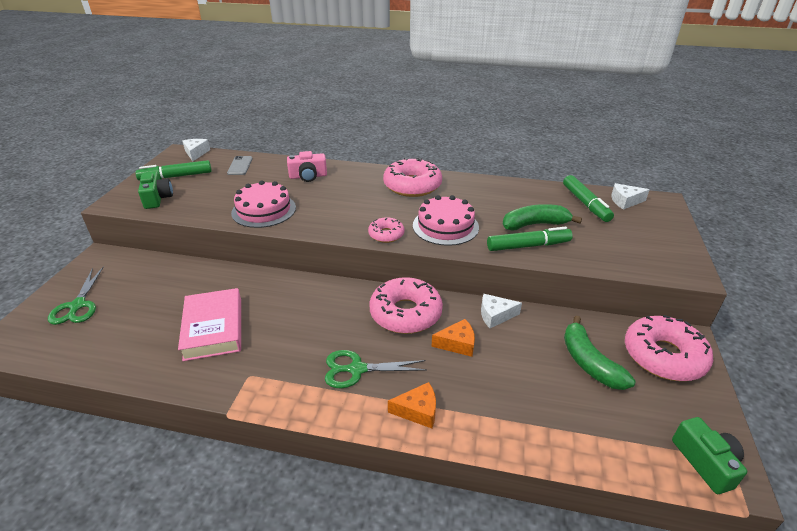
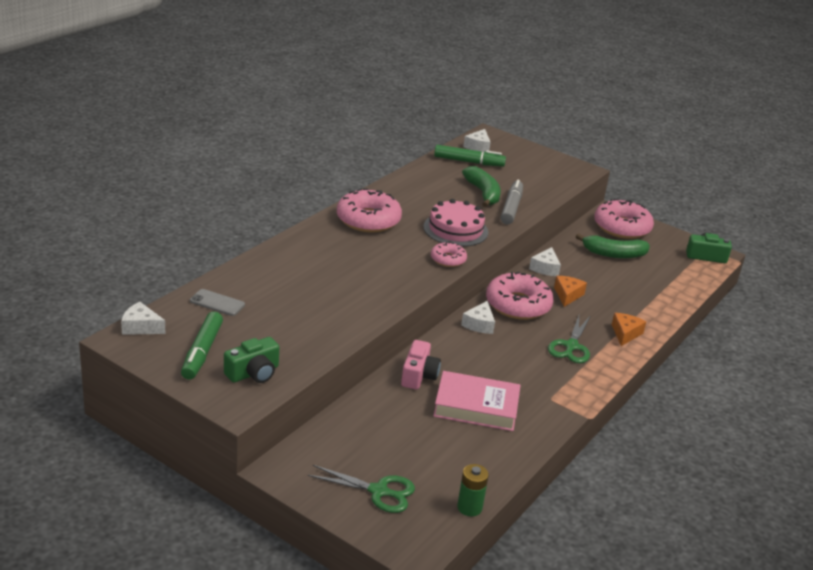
camera: 70 degrees left, 5 degrees down
(58, 361) = (469, 507): none -> green battery
(157, 198) = (253, 373): green camera -> green camera turned 135 degrees clockwise
(264, 210) = (347, 310): pink cake -> none
(308, 176) = (291, 267): pink camera -> pink camera (419, 375)
(350, 298) = (479, 324): none -> white cheese
(528, 246) = (511, 208): green marker -> grey marker
(534, 224) = (483, 193): green banana -> green banana turned 150 degrees clockwise

